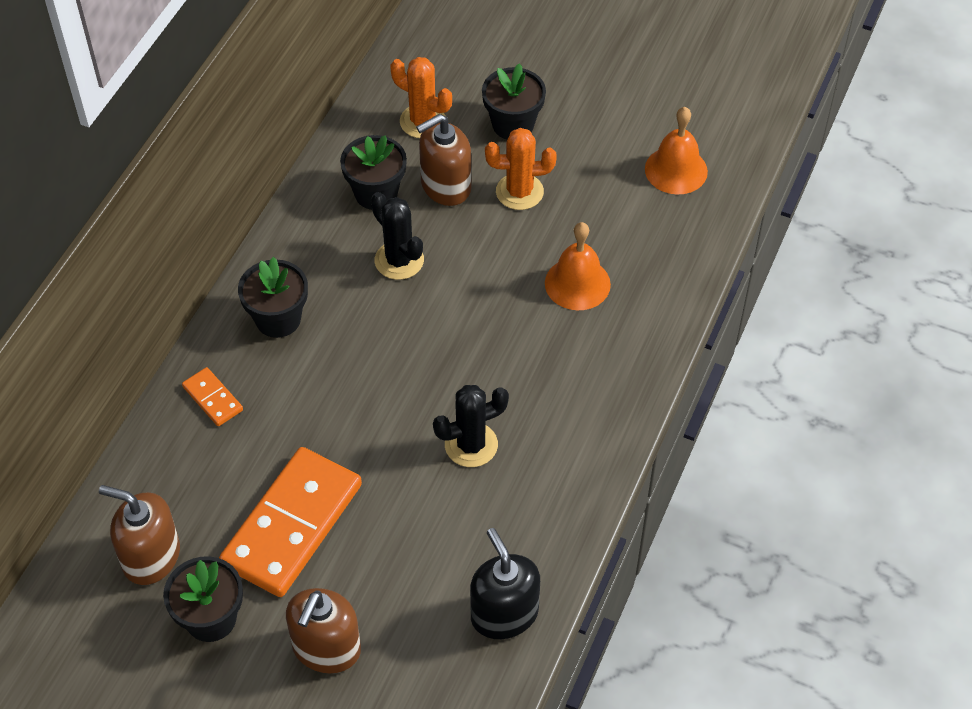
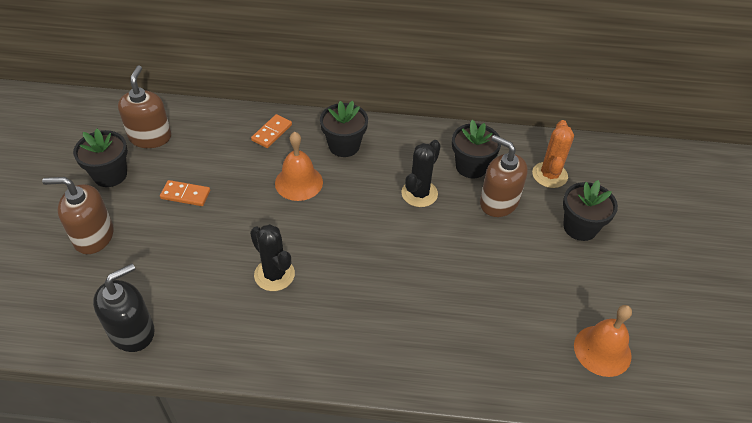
camera: 70 degrees right, 5 degrees down
(292, 525) = (185, 195): orange domino -> orange domino, size x0.44
(519, 192) = (517, 247): orange cactus -> none
(577, 283) = (448, 306): orange bell -> orange bell (299, 182)

